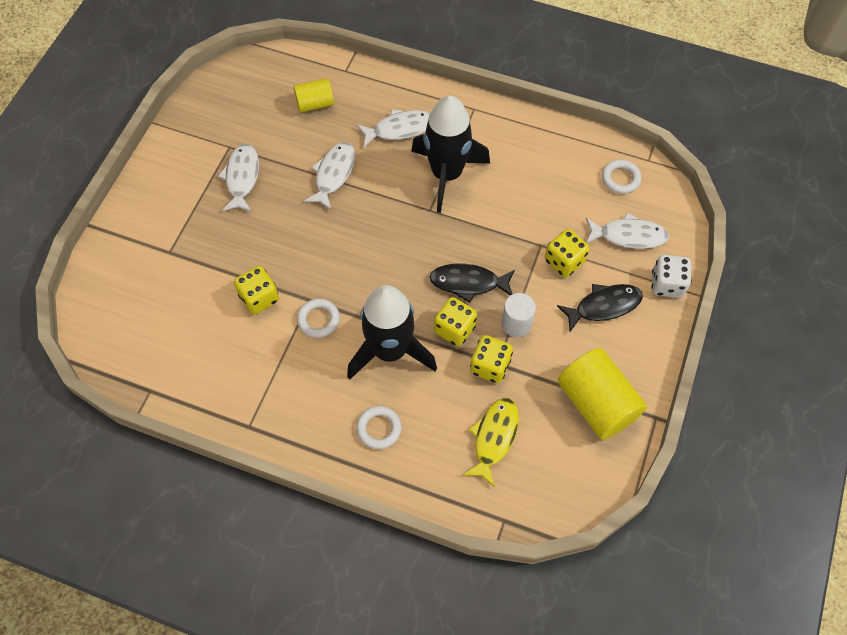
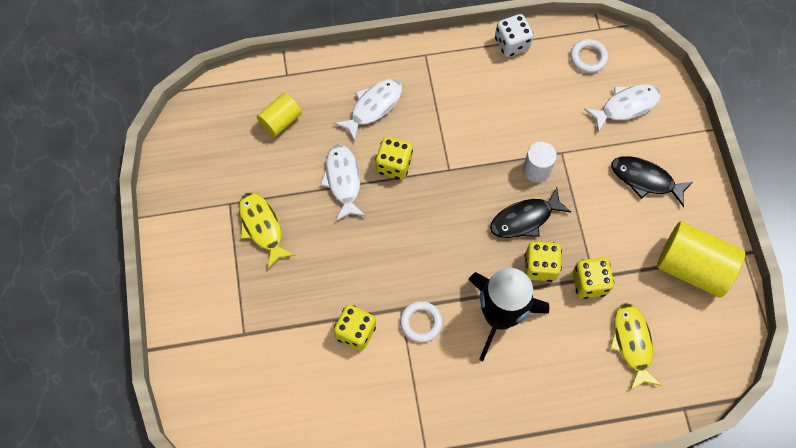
camera: 30 degrees left, 5 degrees up
(242, 178) = (262, 227): white fish -> yellow fish
(379, 428) = (536, 390): white ring -> none
(446, 174) = (442, 129): black rocket -> none
(516, 323) = (586, 234): white cylinder -> white cylinder (536, 170)
(564, 261) = (590, 157): yellow dice -> yellow dice (394, 165)
(603, 306) = (645, 180): black fish -> black fish turned 105 degrees counterclockwise
(667, 284) = (682, 133): white dice -> white dice (512, 44)

